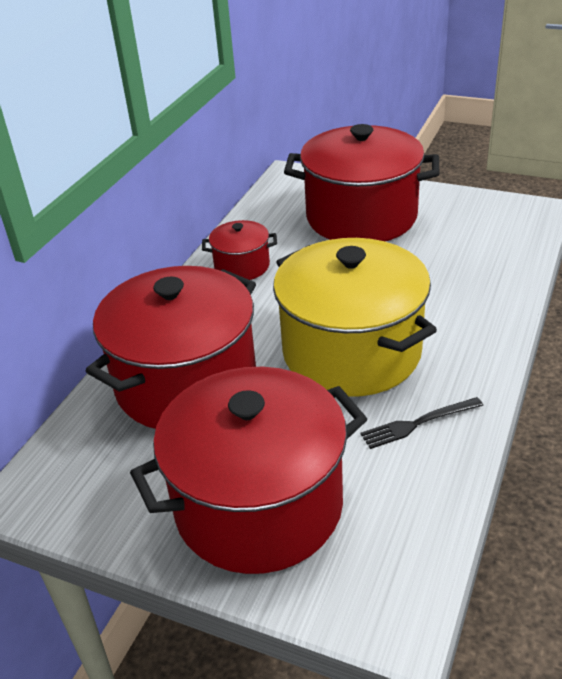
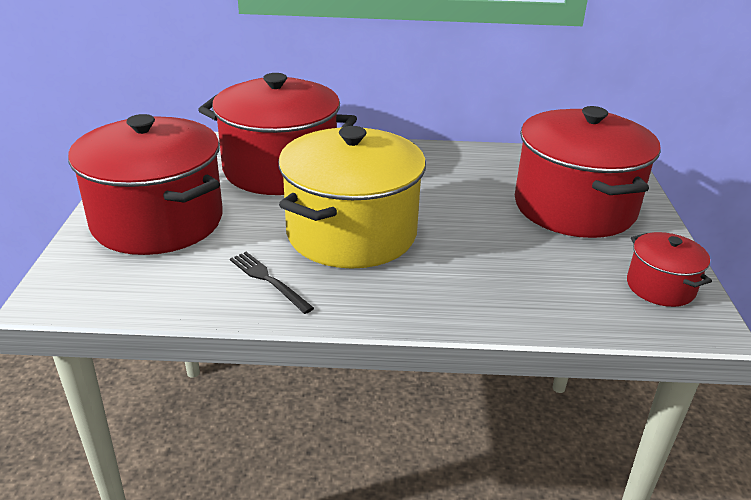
camera: 65 degrees right, 5 degrees down
(242, 266) = (443, 163): red pot -> red pot (660, 287)

